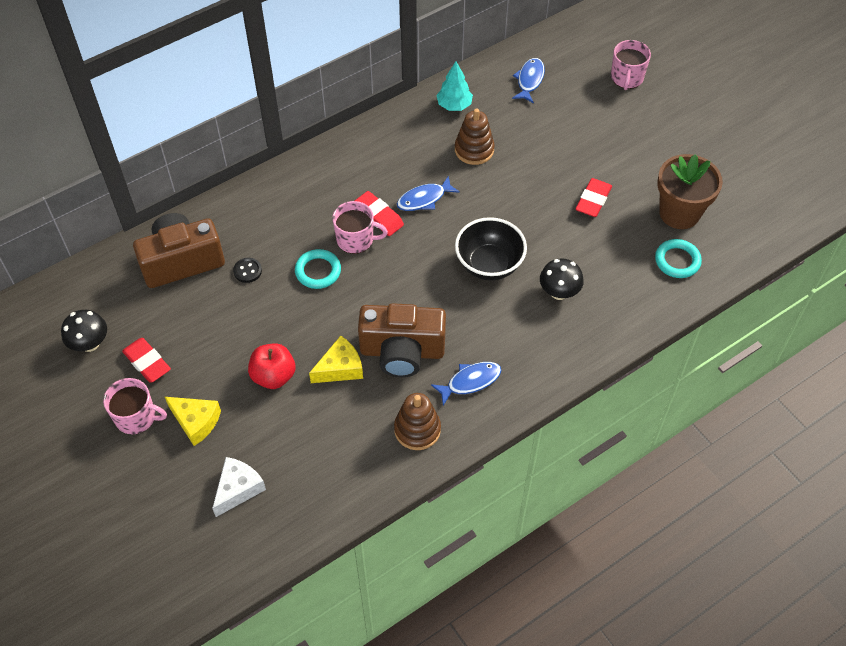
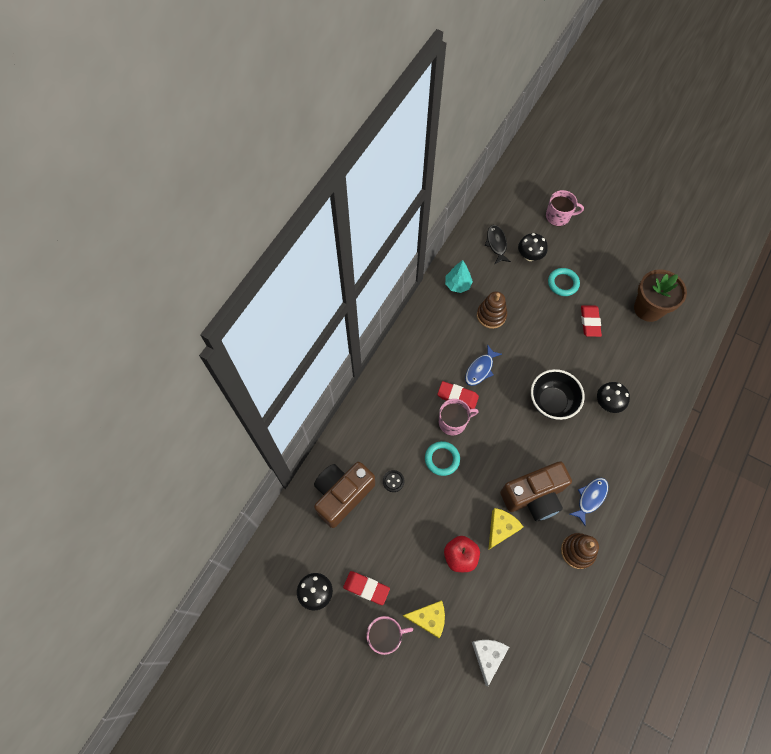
camera: 25 degrees left, 10 degrees up
(529, 80) = (496, 244): blue fish -> black fish
(562, 106) = (529, 256): none -> black mushroom
(627, 78) = (558, 216): pink mug -> pink mug turned 75 degrees counterclockwise
(677, 261) = (666, 346): turquoise ring -> turquoise ring (563, 283)

